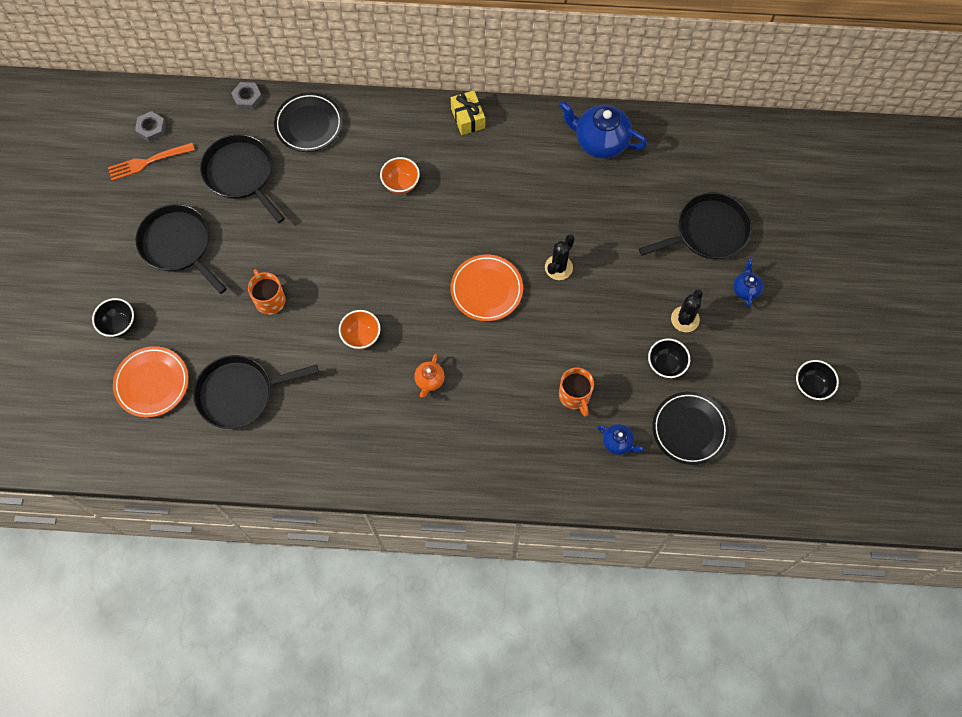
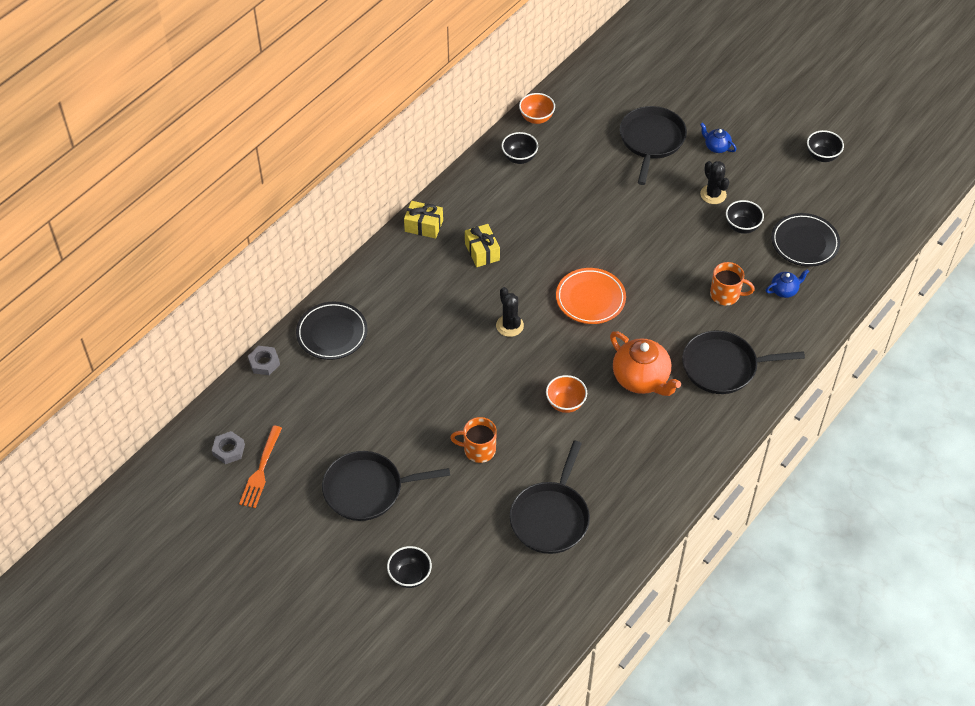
camera: 55 degrees left, 15 degrees down
(152, 383) = (489, 579): orange plate -> none
(241, 174) = (337, 407): black pan -> black pan (723, 366)
(401, 184) = (446, 302): orange bowl -> orange bowl (536, 118)
(429, 380) = (641, 379): orange teapot -> orange teapot, size x1.99
(474, 177) = (482, 252): none -> yellow gift
(558, 267) = (608, 244): black cactus -> black cactus (509, 325)
(600, 141) = (519, 158): blue teapot -> black bowl

